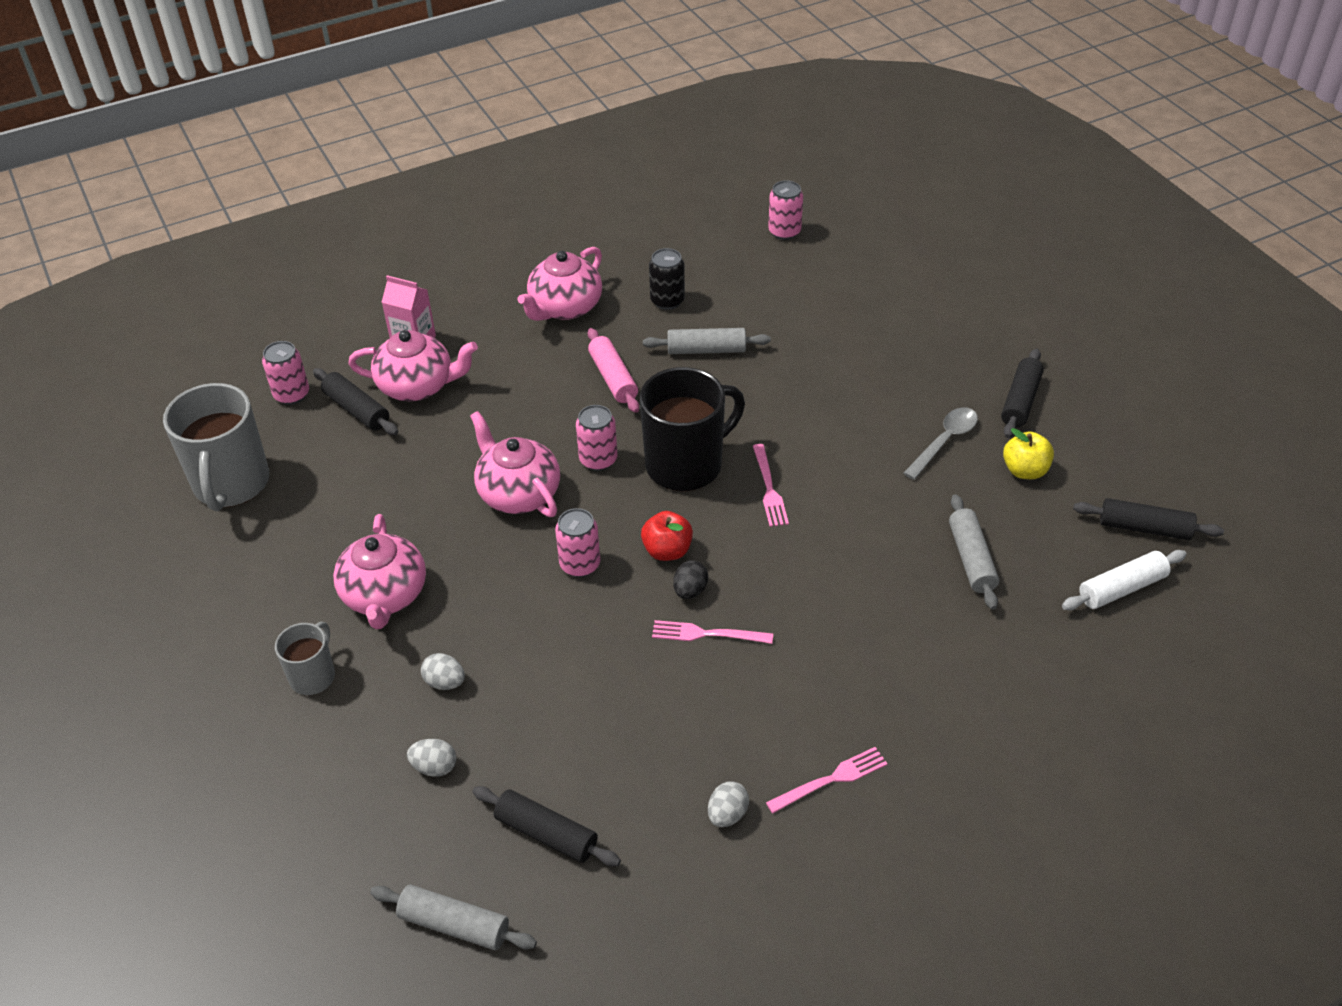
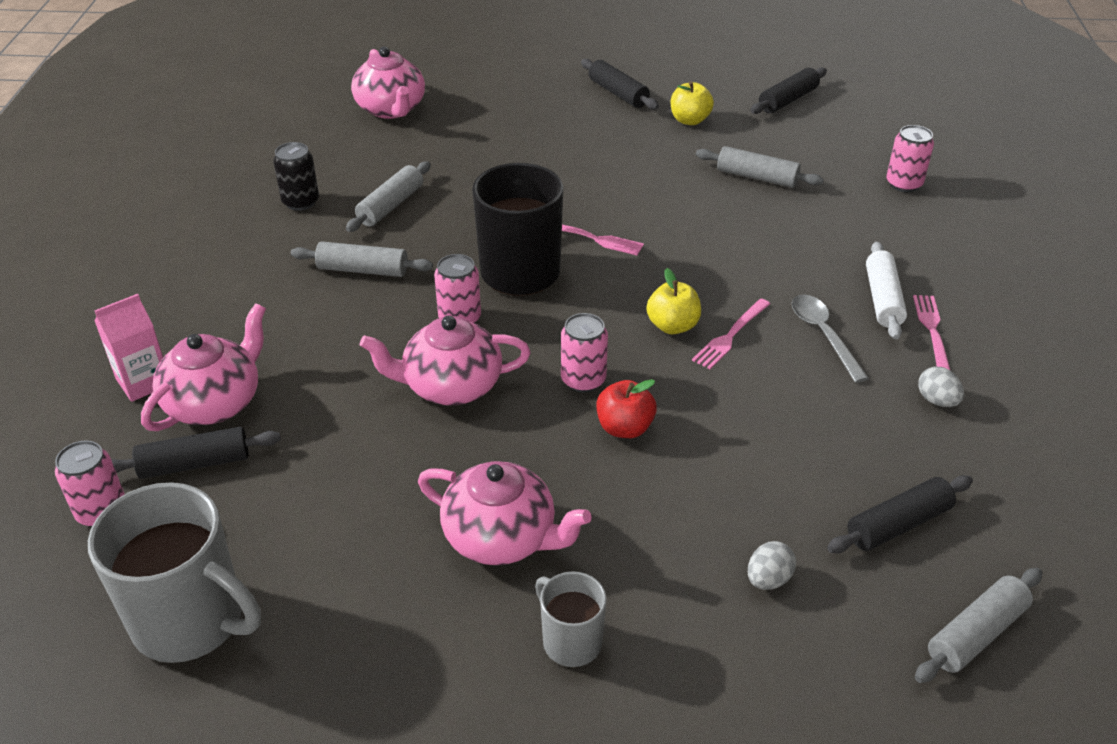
camera: 60 degrees left, 5 degrees down
(445, 682) = (661, 531): grey egg -> none
(564, 307) = (229, 262): pink teapot -> pink teapot (391, 109)
(613, 378) = (363, 270): pink rolling pin -> grey rolling pin
(667, 551) = (614, 321): red apple -> red apple (624, 428)
(690, 590) = (672, 326): black egg -> yellow apple
(784, 232) = (297, 112): pink can -> pink can (904, 184)
(944, 441) = (626, 139): grey spoon -> grey spoon (823, 335)
(1121, 588) = (835, 131): white rolling pin -> white rolling pin (882, 299)

